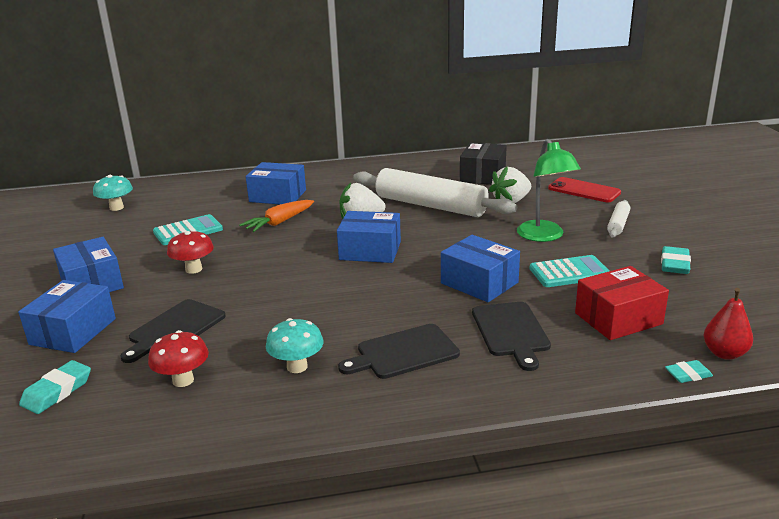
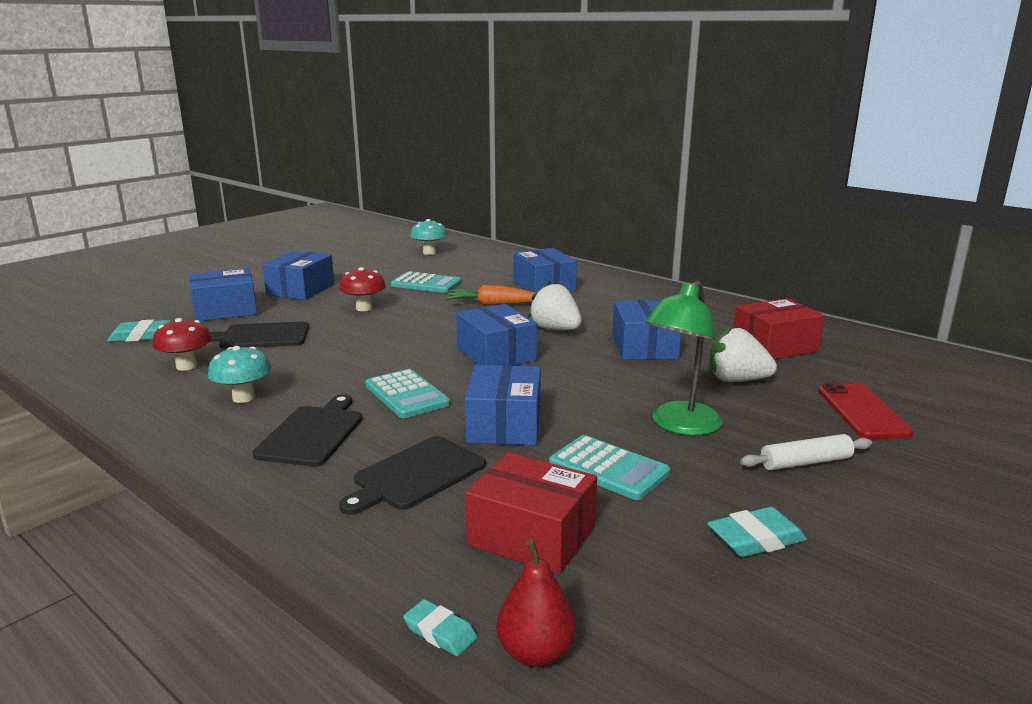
camera: 50 degrees right, 5 degrees down
(389, 300) = (406, 395): none -> turquoise calculator
(404, 352) = (312, 434): black cutting board -> black cutting board turned 75 degrees clockwise
(430, 206) = (644, 347): white rolling pin -> blue box
(482, 175) = (774, 346): black box -> red box

